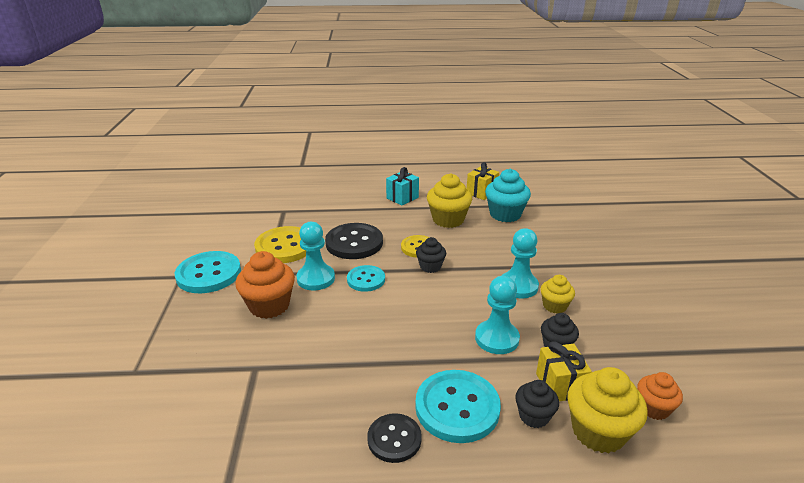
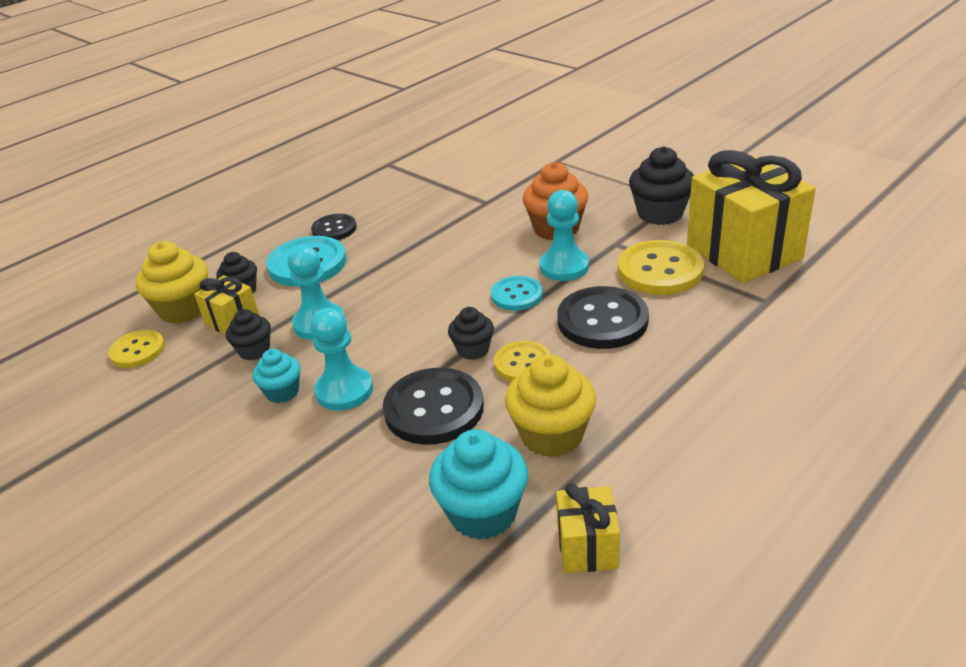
camera: 140 degrees right, 5 degrees up
(209, 274) = (660, 214): turquoise button -> black cupcake
(237, 231) = (743, 252): none -> yellow gift
(402, 198) = (683, 431): turquoise gift -> none
(482, 253) = (434, 408): none -> black button
(554, 306) = (282, 392): yellow cupcake -> turquoise cupcake
(653, 408) = (137, 350): orange cupcake -> yellow button

